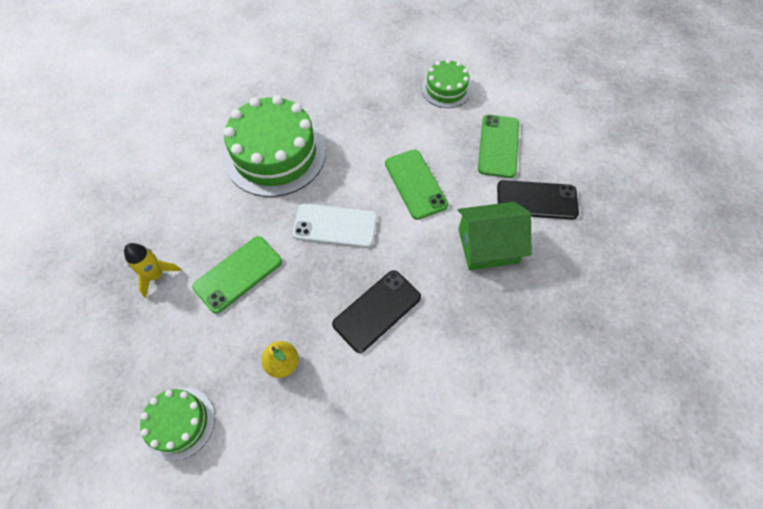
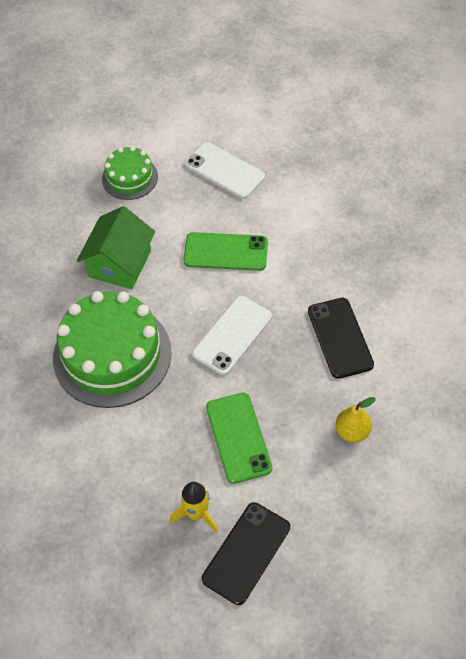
camera: 60 degrees left, 5 degrees down
(179, 423) = (368, 537): green cake -> none
(487, 246) = (323, 229): green house -> green house (120, 263)
(498, 146) = (224, 171): green phone -> white phone
(536, 200) = (298, 172): black phone -> black phone (246, 553)

